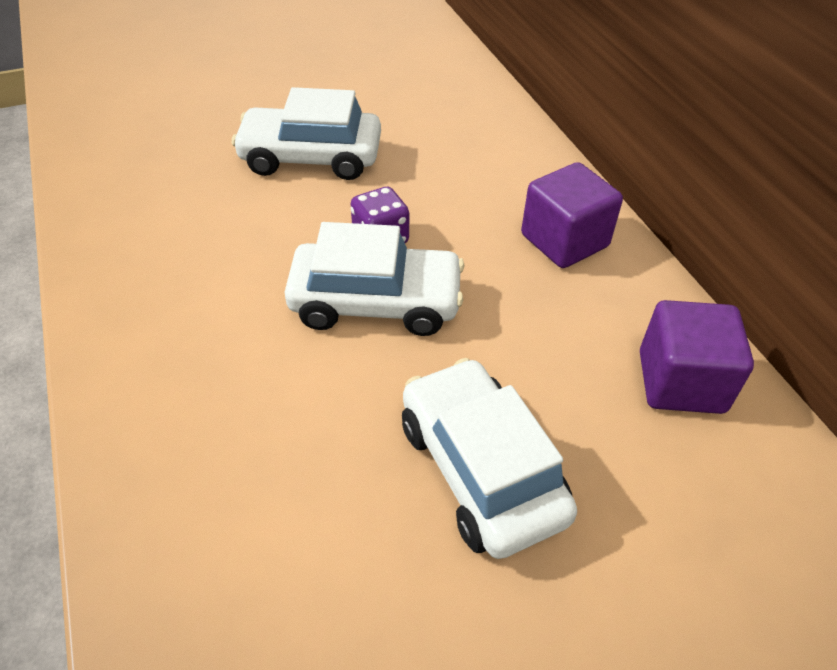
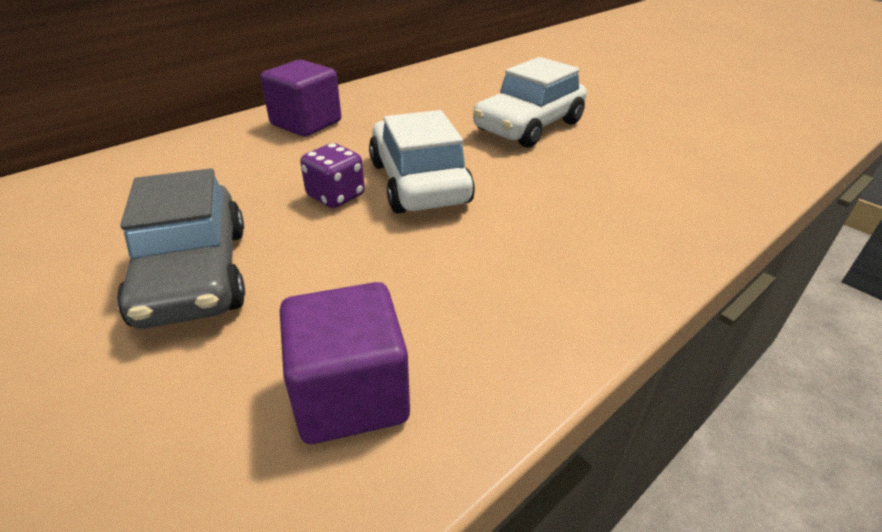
camera: 110 degrees left, 10 degrees down
(311, 157) = (194, 274): white car -> grey car
(681, 382) = (420, 86): purple cube -> purple cube (350, 395)

